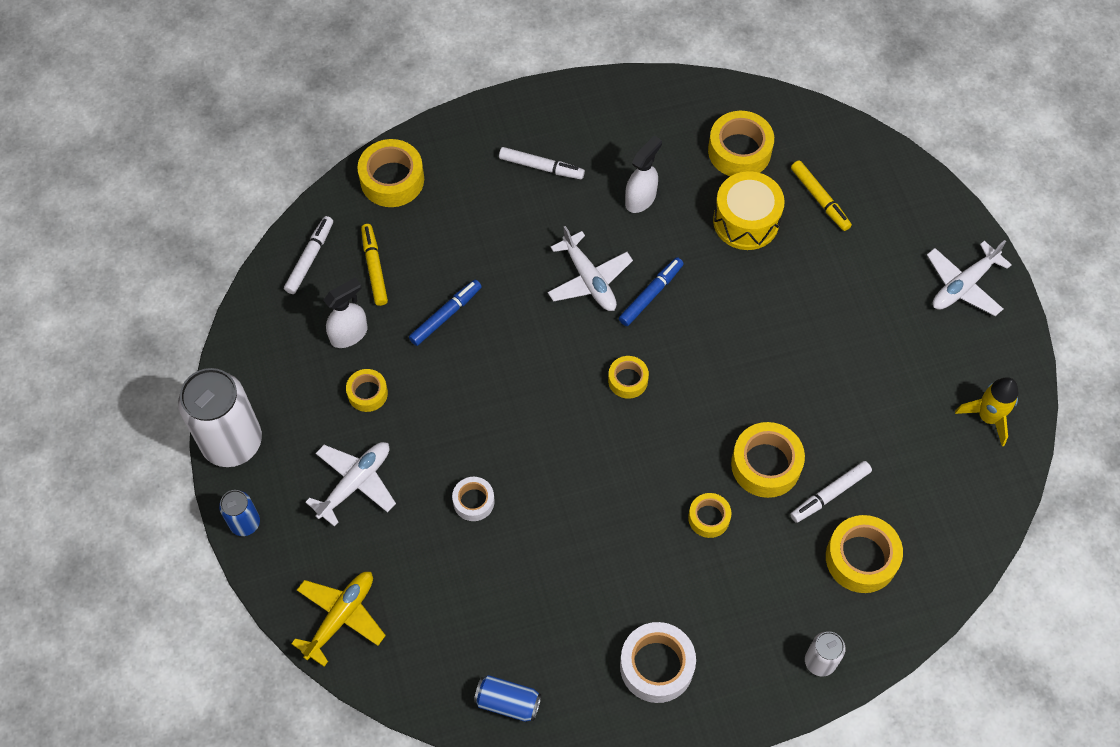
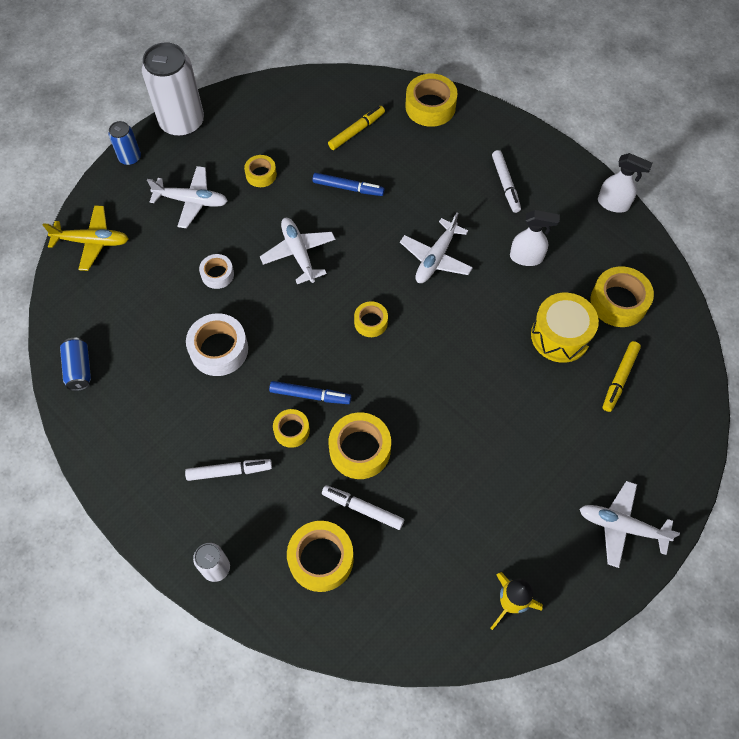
camera: 60 degrees right, 0 degrees up
(310, 258) = (339, 94): white marker -> white marker (229, 471)
(349, 334) = (298, 143): white spray bottle -> white spray bottle (613, 204)
(499, 406) = (298, 253): none -> white plane
(650, 294) = (451, 303): blue marker -> blue marker (310, 395)
(656, 666) = (154, 452): white tape -> white tape (219, 349)

